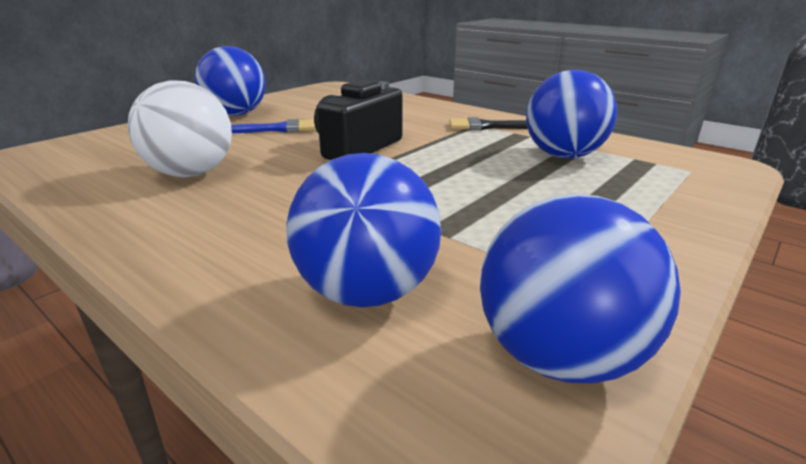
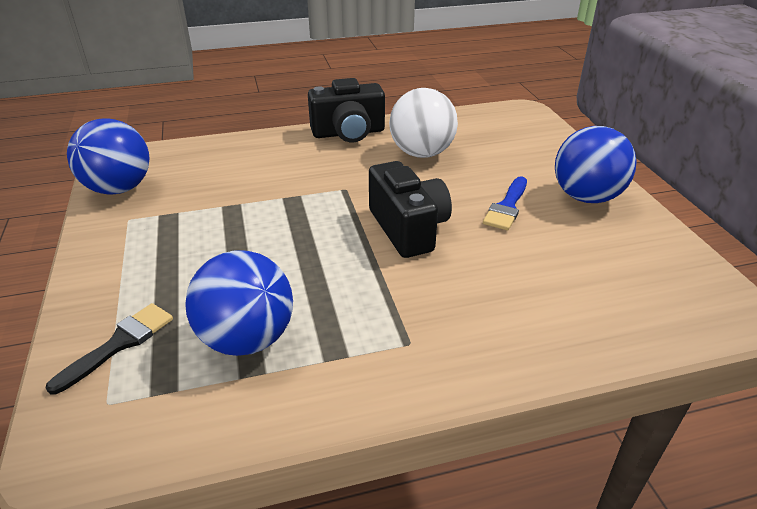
camera: 125 degrees right, 10 degrees up
(145, 230) = (348, 133): none -> black camera
(367, 293) = (215, 167): blue ball -> none
(487, 126) = (390, 346): black brush -> black brush (119, 343)

